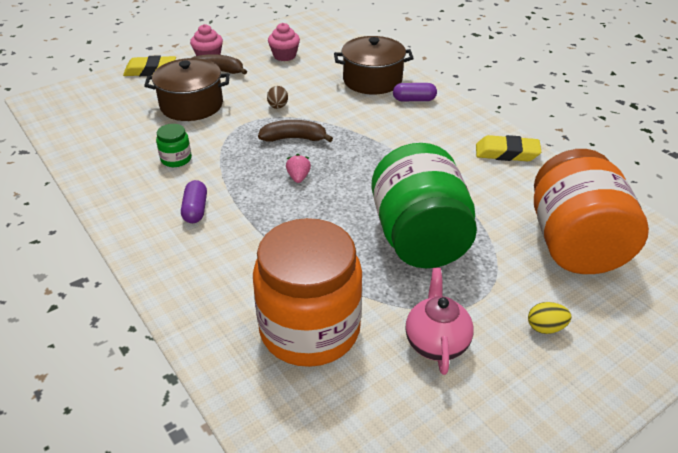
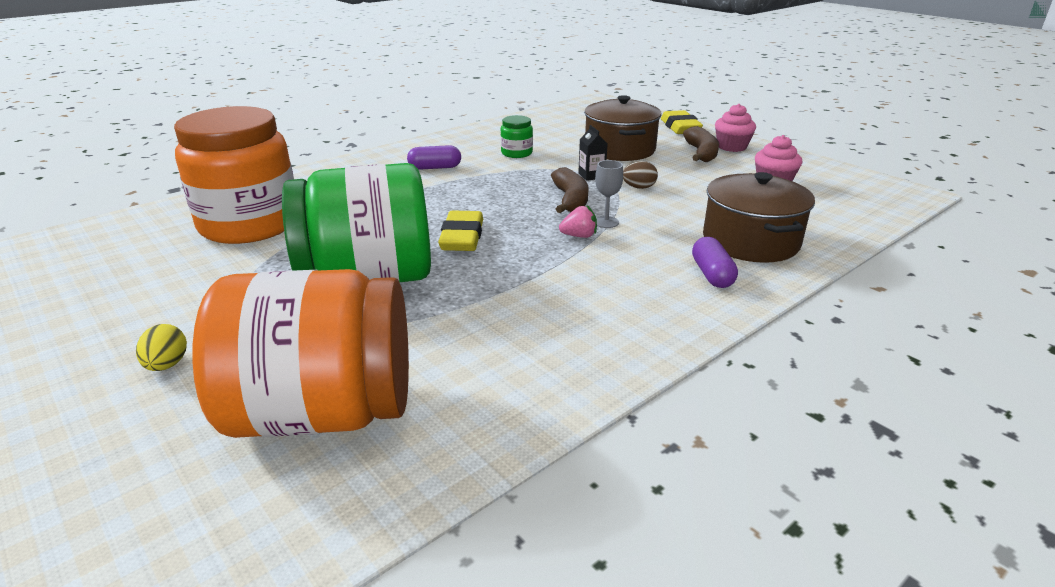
camera: 85 degrees right, 10 degrees down
(247, 124) = (591, 175): none -> black carton
(298, 177) = (491, 206): pink strawberry -> pink strawberry (579, 236)
(337, 127) = (606, 222): none -> grey goblet
(436, 342) = (192, 287): pink teapot -> none
(506, 153) = (579, 359): yellow eraser -> yellow eraser (462, 237)

